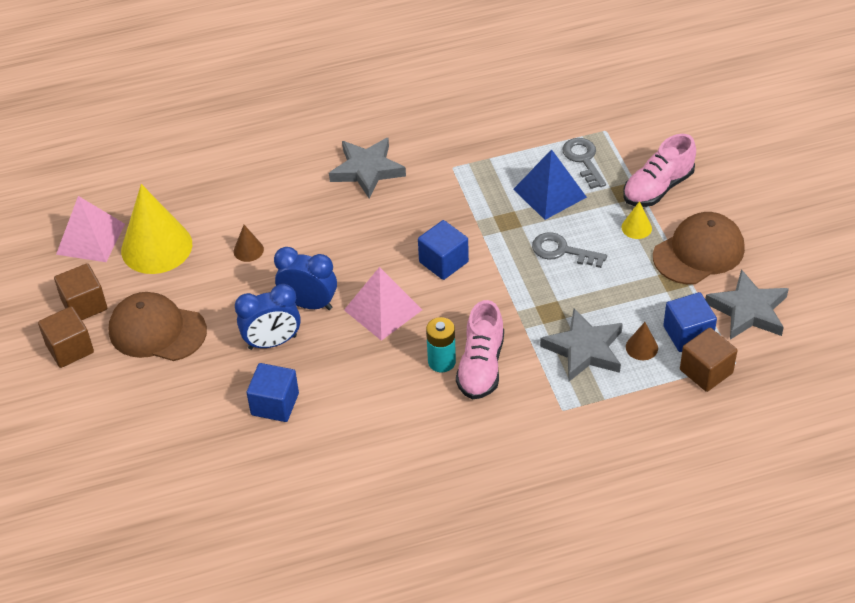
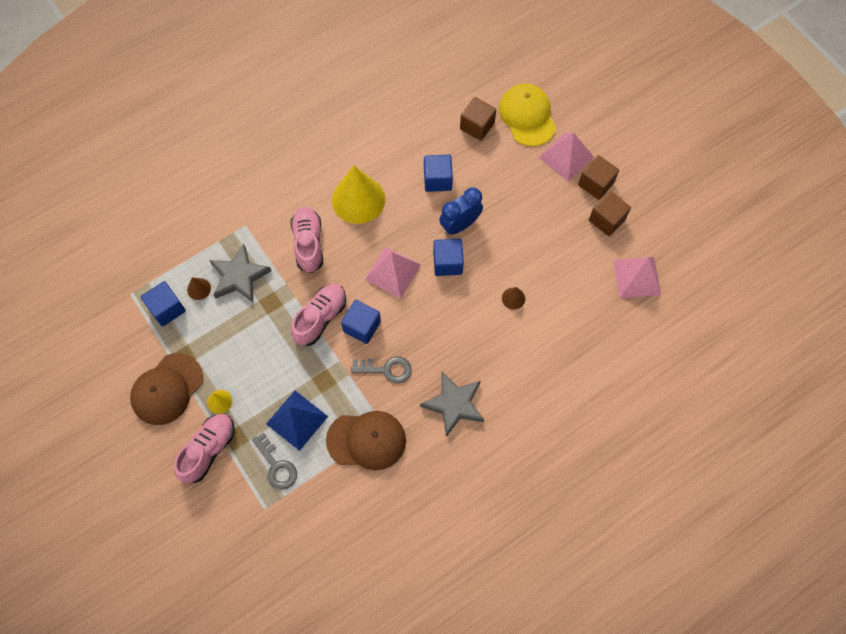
camera: 160 degrees right, 20 degrees up
(86, 391) = (566, 157): none -> pink pyramid
(105, 459) = (527, 116): none -> yellow cap
(156, 247) = (583, 283): yellow cone -> yellow cone (358, 199)
(157, 330) = (544, 213): brown cap -> brown cap (366, 440)
(309, 304) = (447, 263): blue clock -> blue cube
(441, 361) = (337, 240): turquoise battery -> none
(492, 281) = (320, 318): none -> pink shoe
(562, 251) = (273, 361): grey key -> grey key (386, 369)
(706, 371) = (150, 280): brown cube -> brown cube (477, 126)
(748, 310) = (124, 342): grey star -> none

